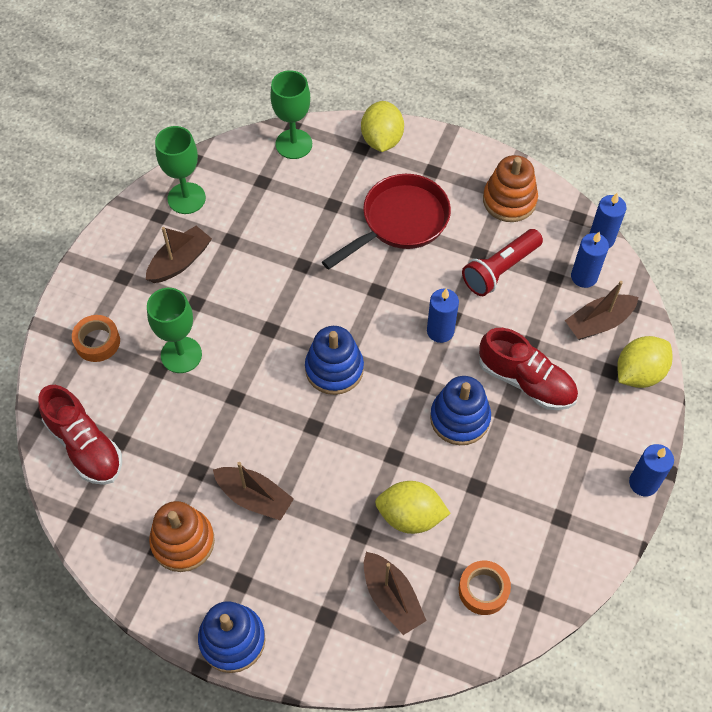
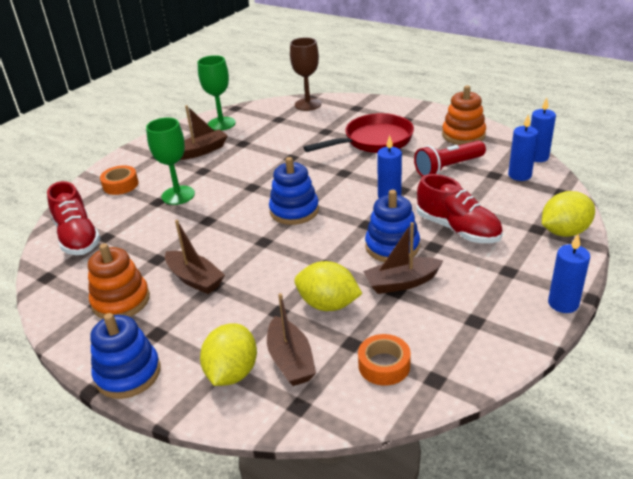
camera: 15 degrees right, 25 degrees down
(294, 144) = (308, 104): green goblet -> brown goblet
(382, 140) = (372, 105): yellow lemon -> yellow lemon (232, 373)
(598, 323) = (529, 200): brown boat -> brown boat (401, 282)

